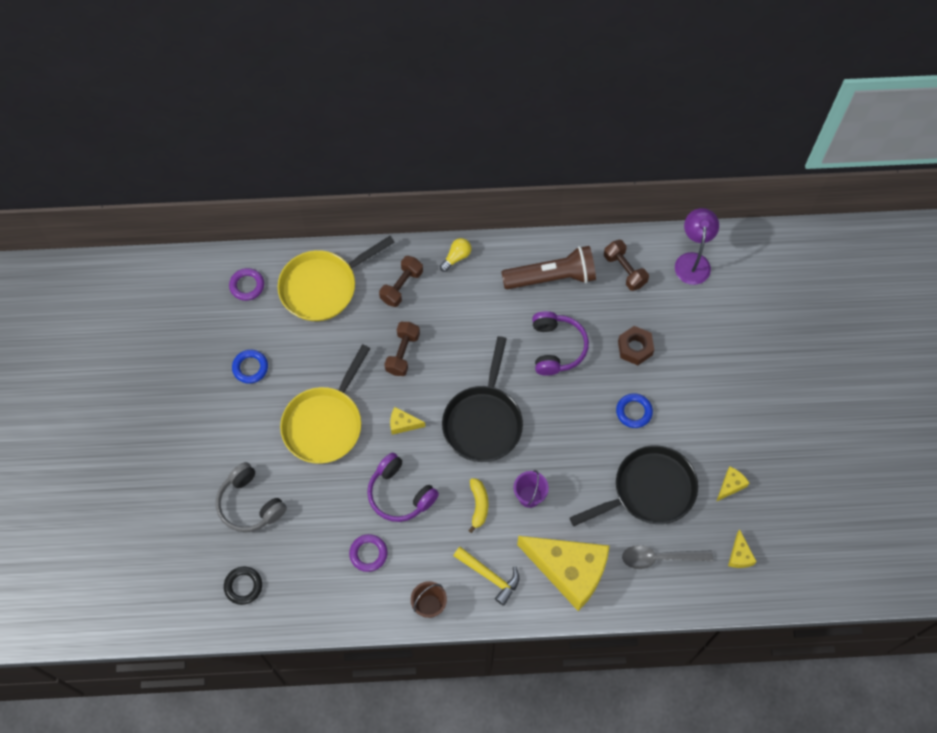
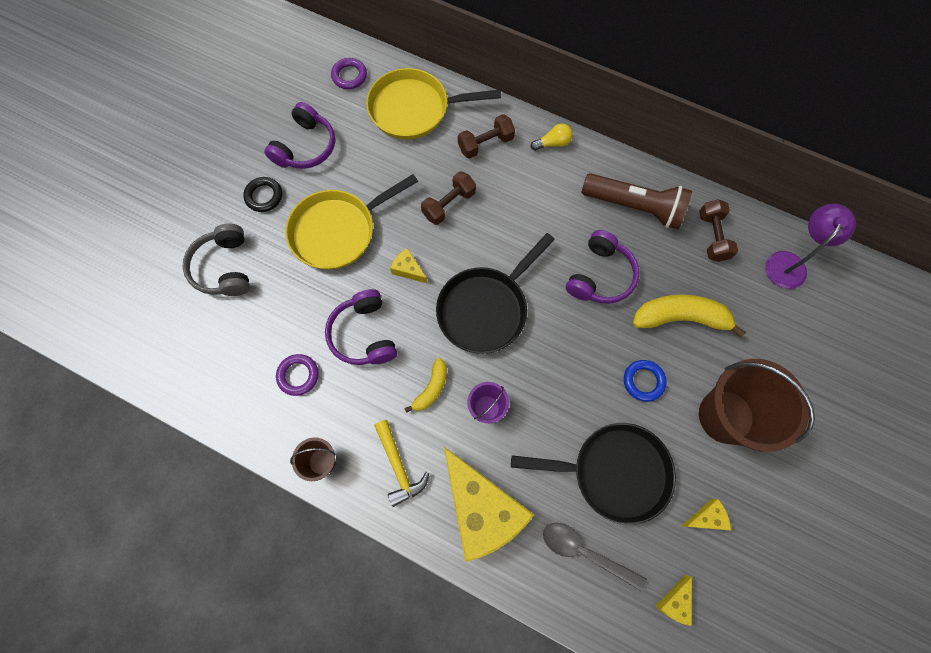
camera: 30 degrees right, 5 degrees up
(243, 586) = (168, 340): black ring -> black ring (264, 196)
(250, 368) = (305, 147): blue ring -> purple headphones
(635, 348) = (680, 318): brown nut -> yellow banana
(706, 405) = (726, 416): none -> brown bucket

